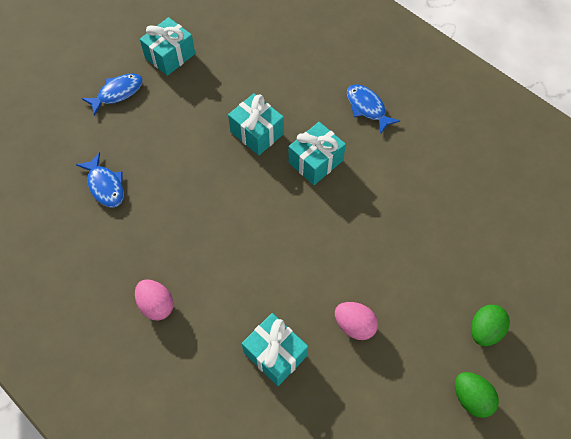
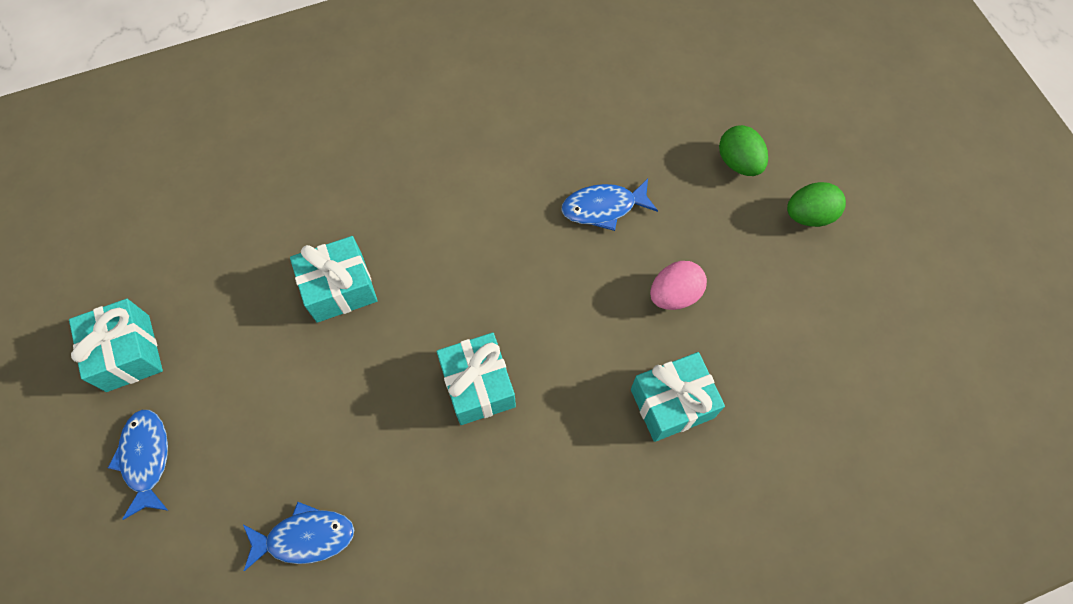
camera: 65 degrees left, 5 degrees up
(156, 305) = (537, 531): pink egg -> none
(315, 161) = (427, 235): turquoise gift -> turquoise gift (478, 386)
(367, 108) = (382, 138): blue fish -> blue fish (603, 207)

